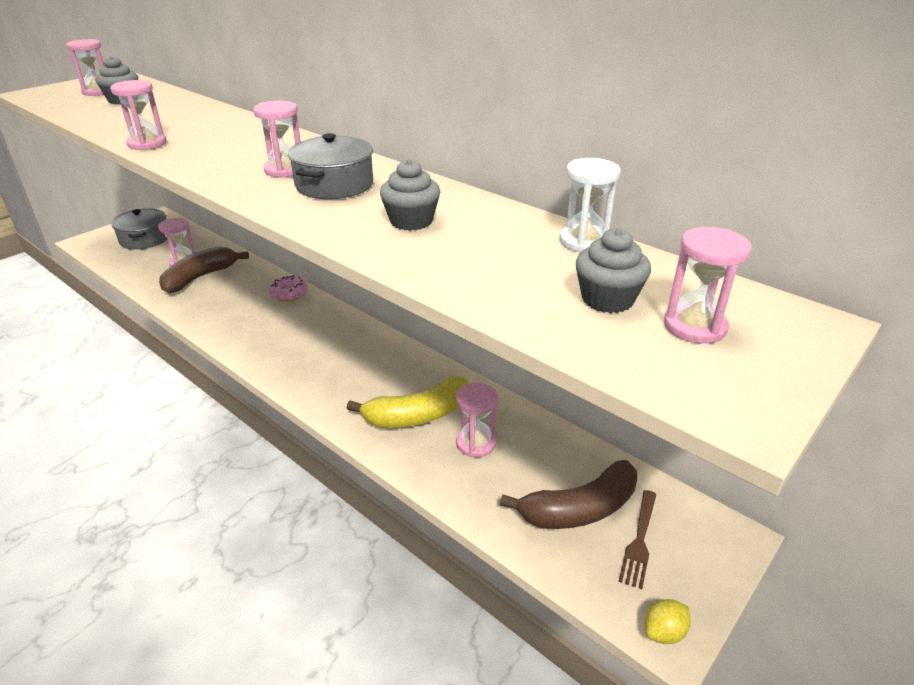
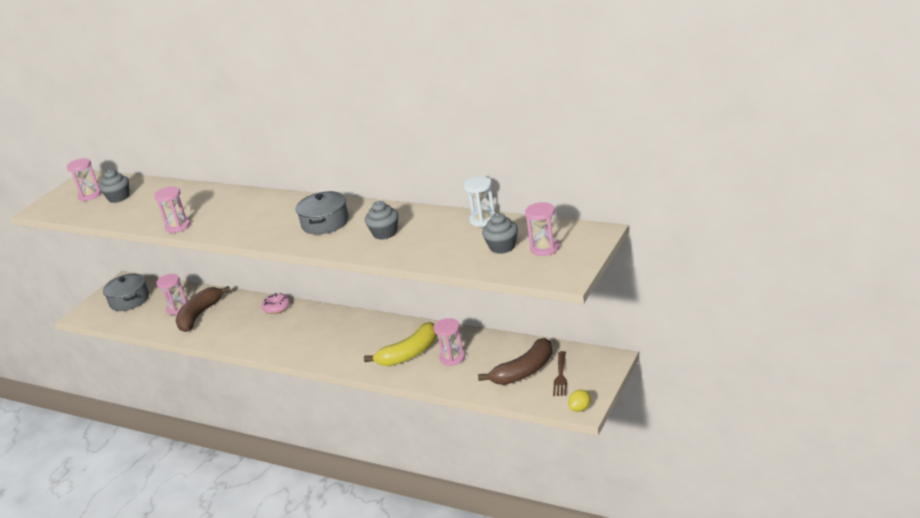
camera: 10 degrees left, 5 degrees down
(285, 170) = (287, 221): pink hourglass -> none

